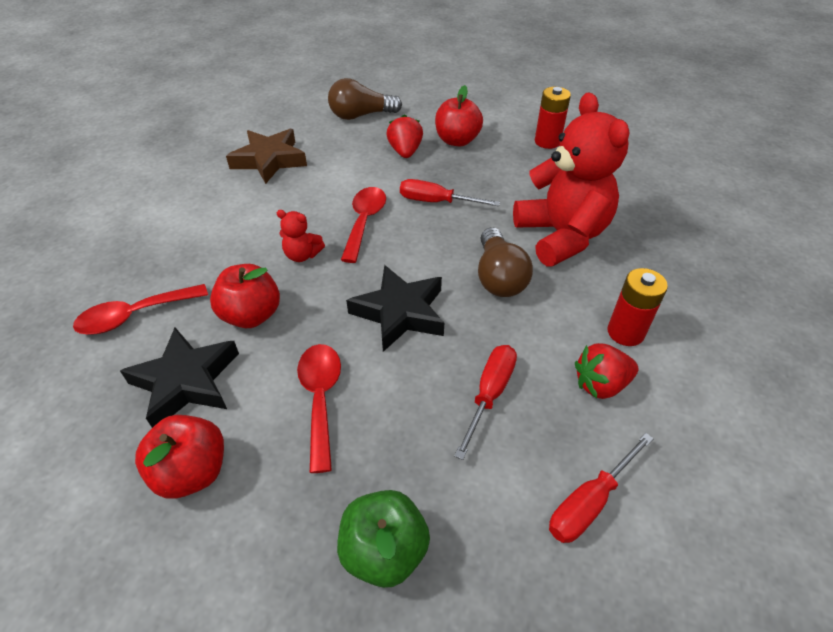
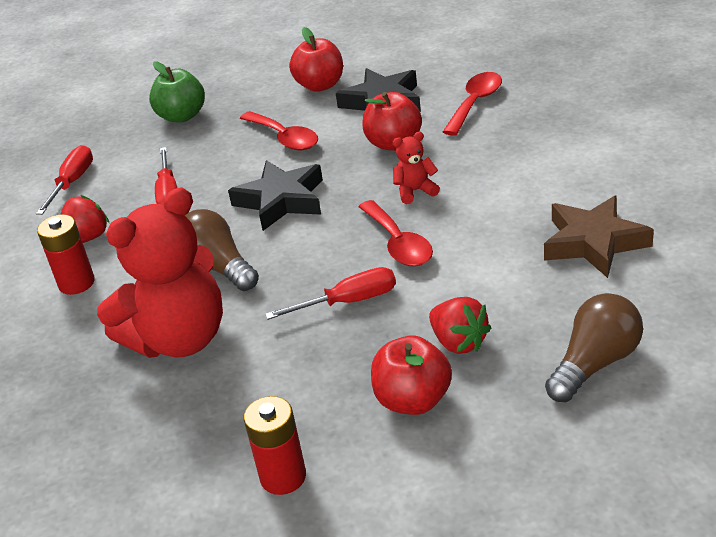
camera: 150 degrees right, 10 degrees down
(561, 236) = (179, 339): red teddy bear -> red teddy bear turned 75 degrees counterclockwise

